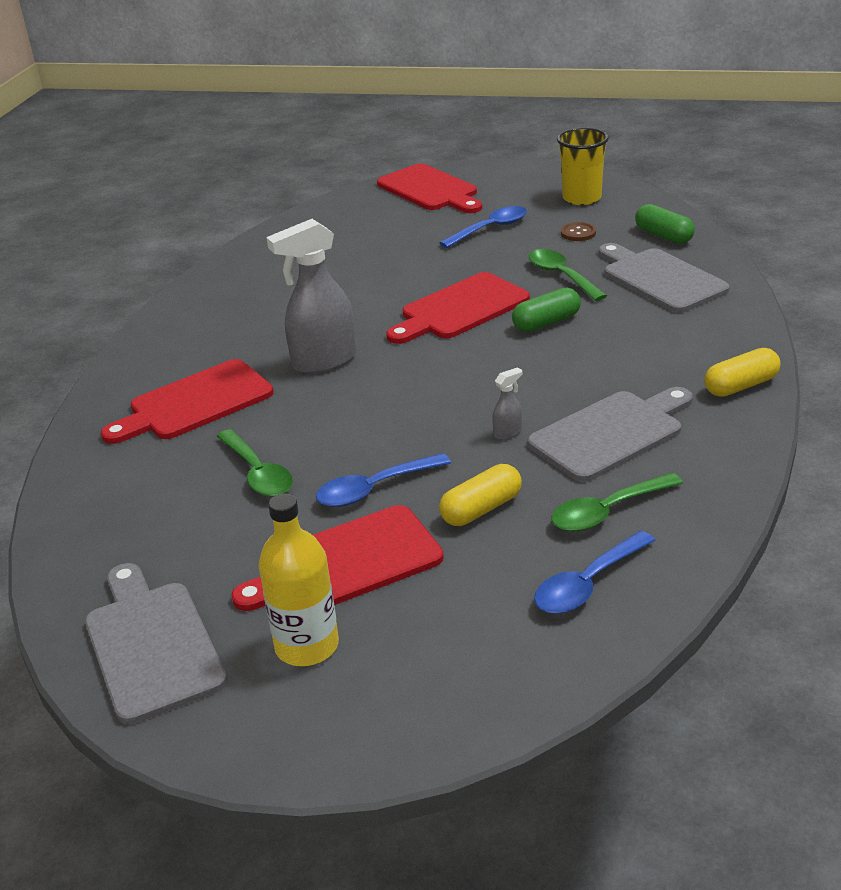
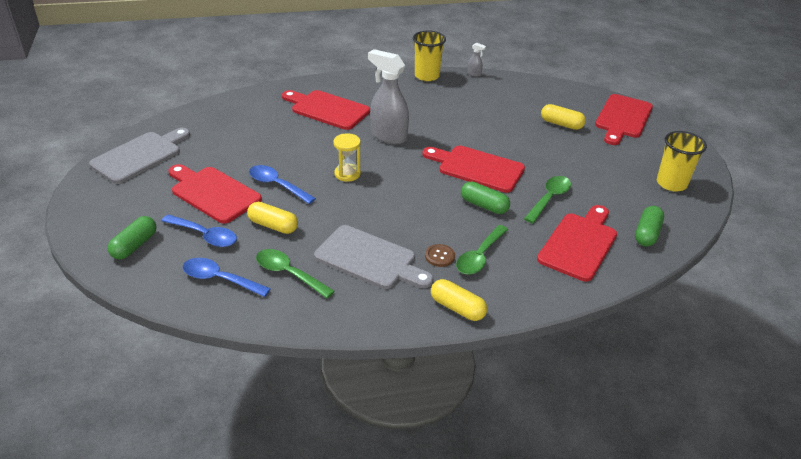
camera: 60 degrees right, 5 degrees up
(188, 297) = (427, 76): none -> yellow cup
(257, 473) = (275, 145): green spoon -> green spoon (479, 256)
(307, 646) = (148, 198): yellow bottle -> none
(394, 416) = (347, 174): none -> yellow hourglass
(408, 229) = (561, 124): none -> yellow capsule
(443, 677) = (135, 245): none -> green capsule
(490, 229) = (589, 155): blue spoon -> blue spoon (205, 236)
(508, 433) = (350, 218): grey spray bottle -> grey spray bottle (474, 74)
(578, 233) = (616, 193): brown button -> brown button (439, 256)
(659, 279) = (579, 244): grey cutting board -> red cutting board

